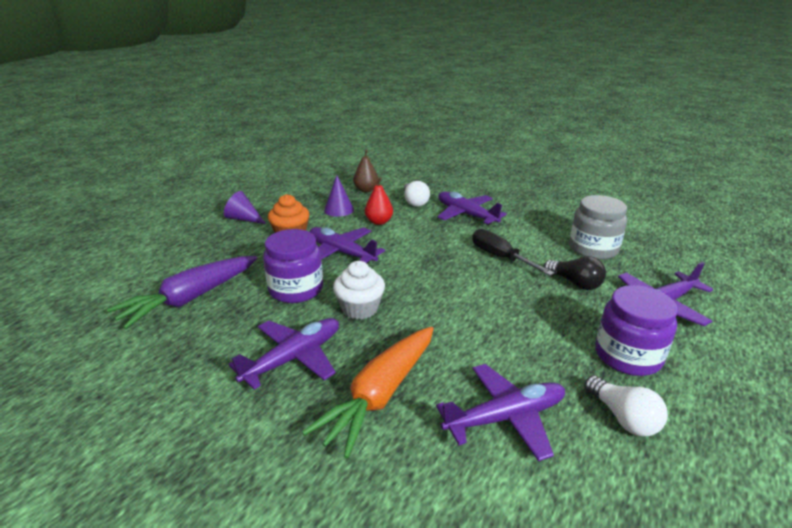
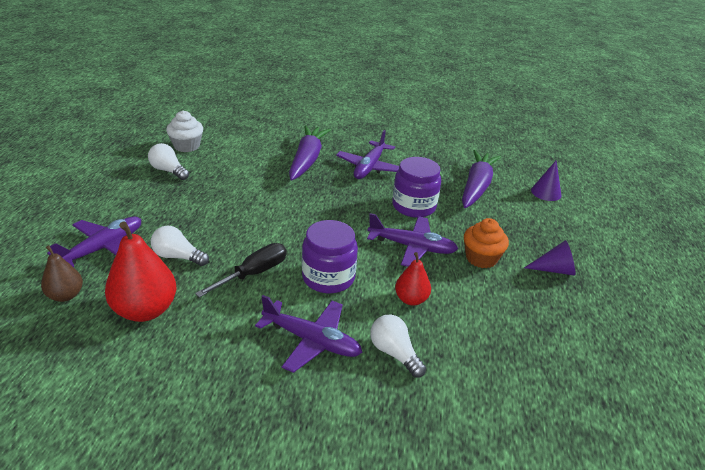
camera: 155 degrees right, 5 degrees up
(339, 209) = (475, 310): purple cone -> purple cone (546, 192)
(360, 308) = (354, 201): white cupcake -> white cupcake (186, 146)
(366, 190) = (481, 366): brown pear -> brown pear (65, 295)
(380, 395) = (307, 160): orange carrot -> purple carrot
(501, 257) = (253, 274): black screwdriver -> black screwdriver turned 75 degrees counterclockwise
(505, 417) = (235, 161): purple plane -> none
(575, 283) = (178, 257): black light bulb -> white light bulb
(593, 249) = (145, 310): grey jar -> red pear
(627, 355) = (152, 202): purple jar -> purple jar (328, 277)

